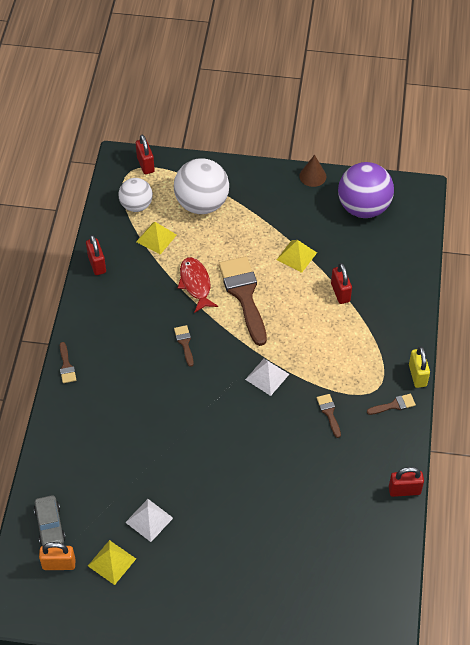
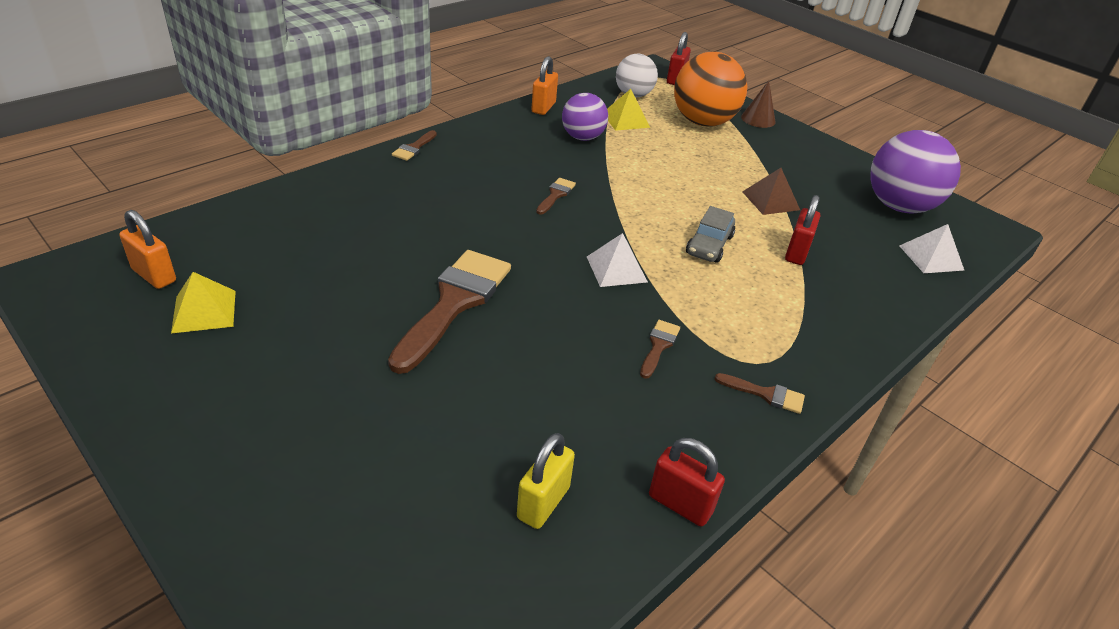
camera: 35 degrees right, 15 degrees down
(50, 525) = (203, 240): grey car -> grey car (709, 245)
(97, 264) = (543, 107): red padlock -> orange padlock
(149, 277) = (582, 137): none -> purple ball
(149, 520) = (303, 303): white pyramid -> white pyramid (931, 257)
(195, 284) = (626, 164): red fish -> none
(202, 204) = (703, 122): white ball -> orange ball
(244, 295) = (670, 196): brown brush -> brown brush (454, 303)
(296, 256) = (771, 200): yellow pyramid -> brown pyramid
(312, 176) = (855, 159): brown cone -> brown cone (758, 119)
(417, 375) = (835, 384): yellow padlock -> yellow padlock (543, 503)

